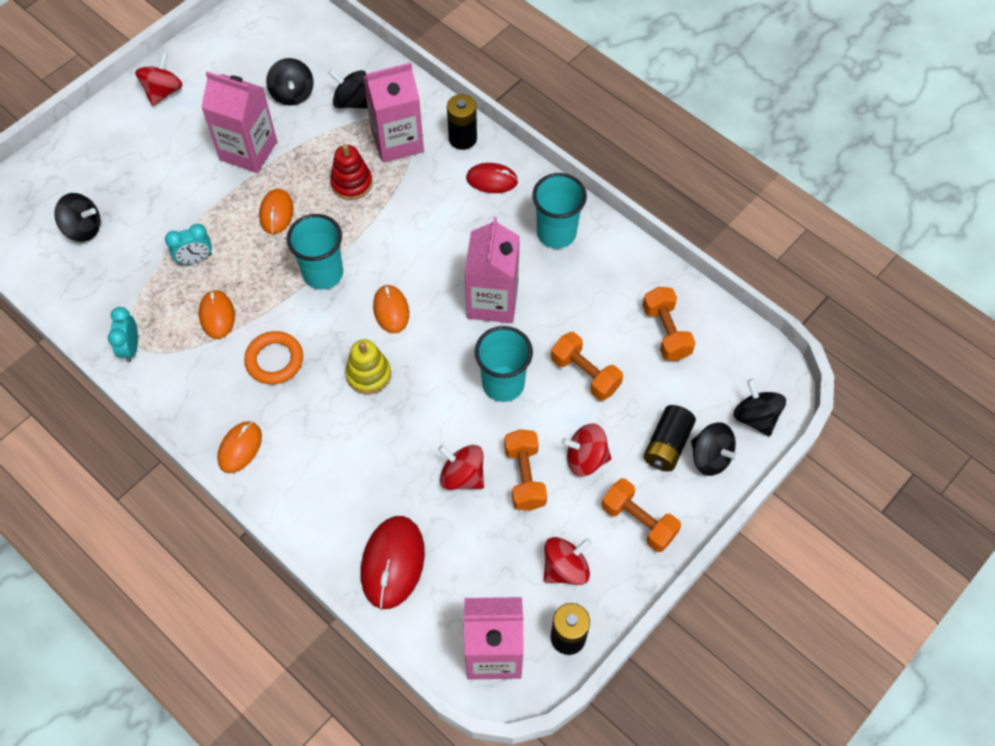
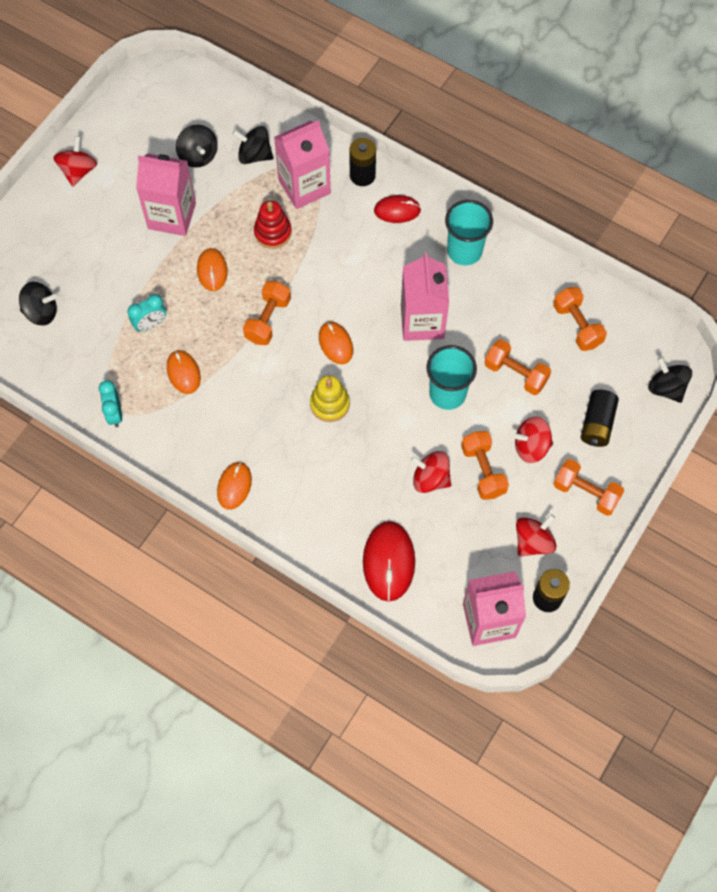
camera: 10 degrees left, 5 degrees up
(274, 360) = (244, 404): orange ring -> none
(323, 273) = (268, 320): turquoise cup -> orange dumbbell
(710, 457) = (635, 428): black spinning top -> none

